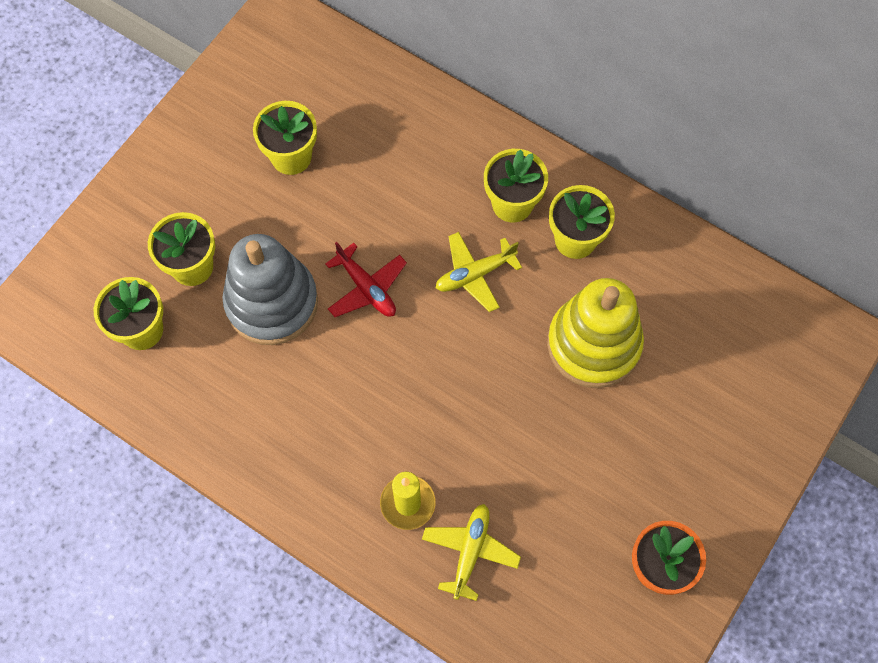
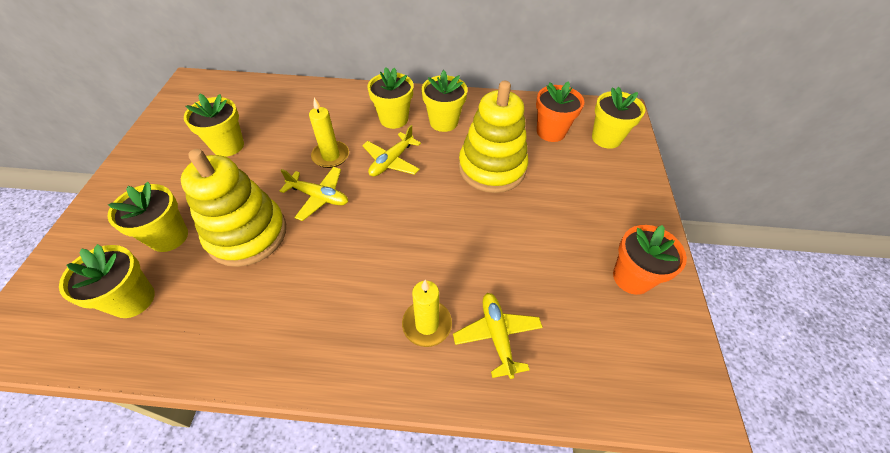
camera: 30 degrees left, 15 degrees down
(272, 302) = (247, 234): grey stacking toy -> yellow stacking toy
(366, 288) = (319, 197): red plane -> yellow plane
(405, 231) = (330, 156): none -> yellow candle
(710, 324) = (551, 132): none -> orange flower pot
(780, 371) = (606, 138): none -> yellow flower pot

